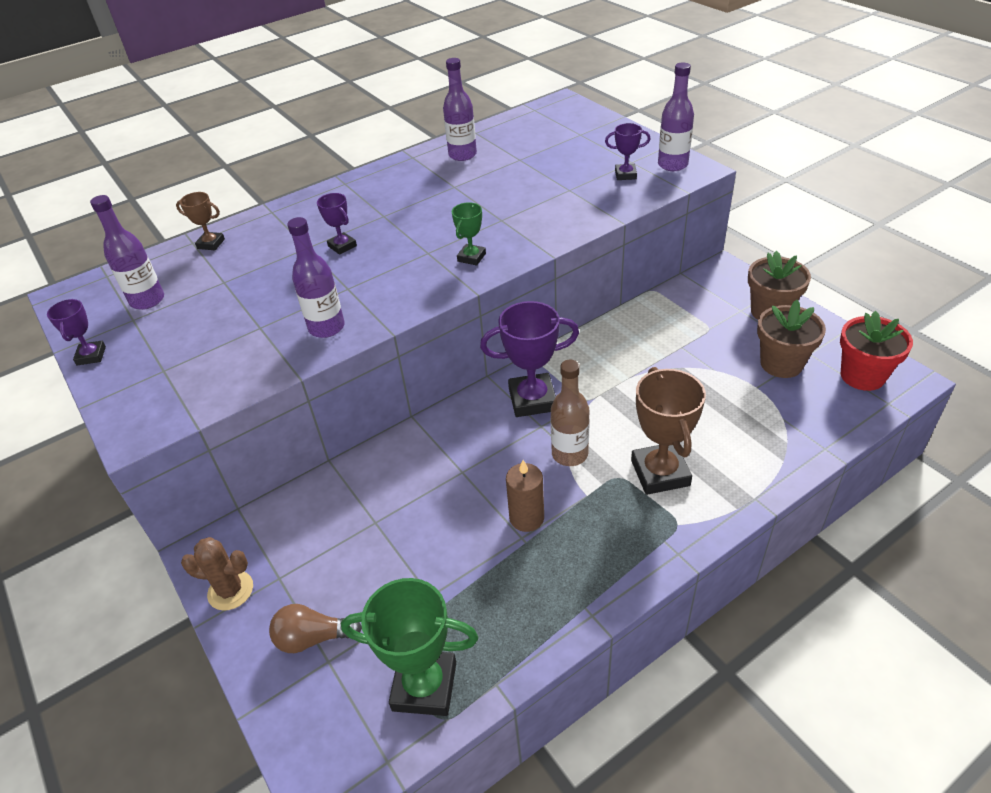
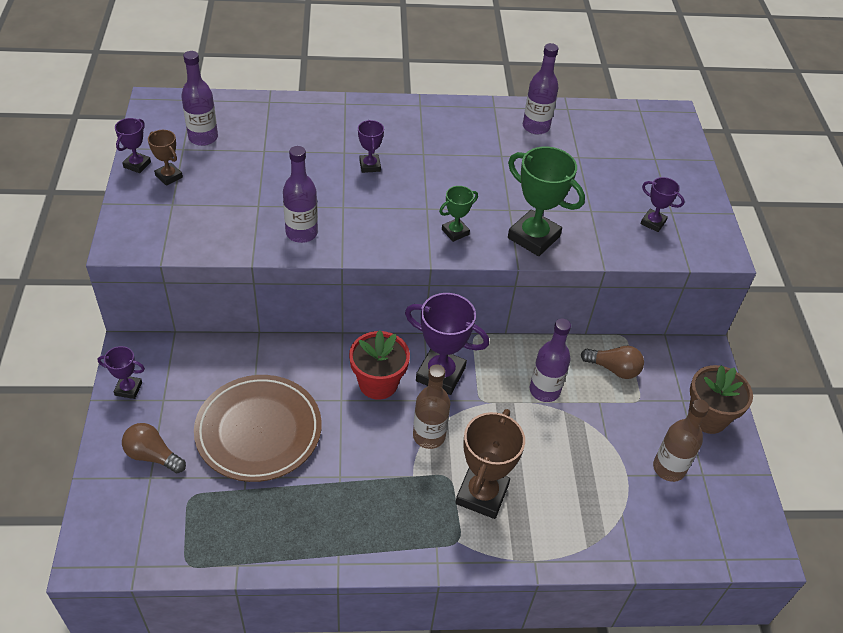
camera: 25 degrees right, 5 degrees up
(211, 244) = (280, 110): brown trophy -> brown trophy (169, 176)
(230, 590) = (128, 389): brown cactus -> purple trophy
(406, 546) = (258, 431): none -> brown plate
(424, 686) = (193, 535): green trophy -> green trophy (533, 237)
(526, 518) = (355, 464): brown candle -> none
(668, 317) = (613, 369): none -> brown light bulb
(672, 165) = (704, 235): purple bottle -> purple bottle (544, 390)
(781, 364) = (669, 468): brown flower pot -> brown bottle
(862, 376) = (728, 522): red flower pot -> red flower pot (378, 383)

